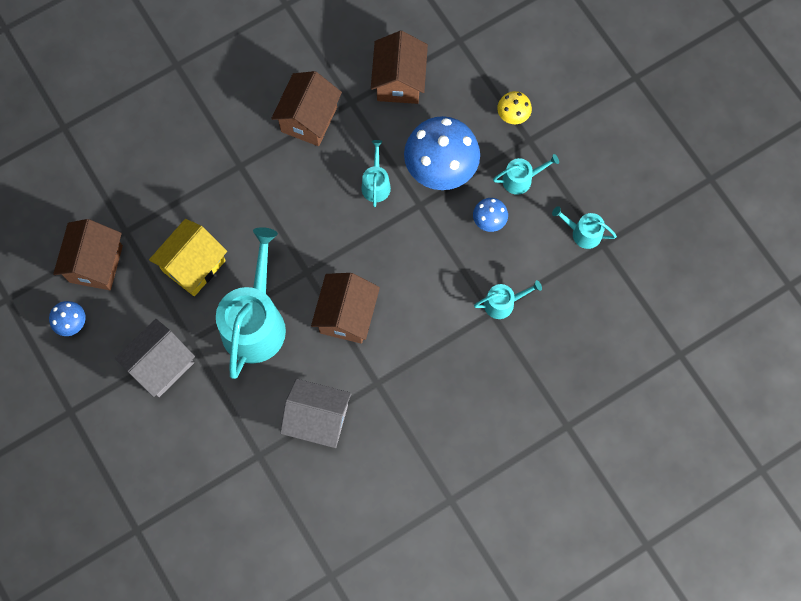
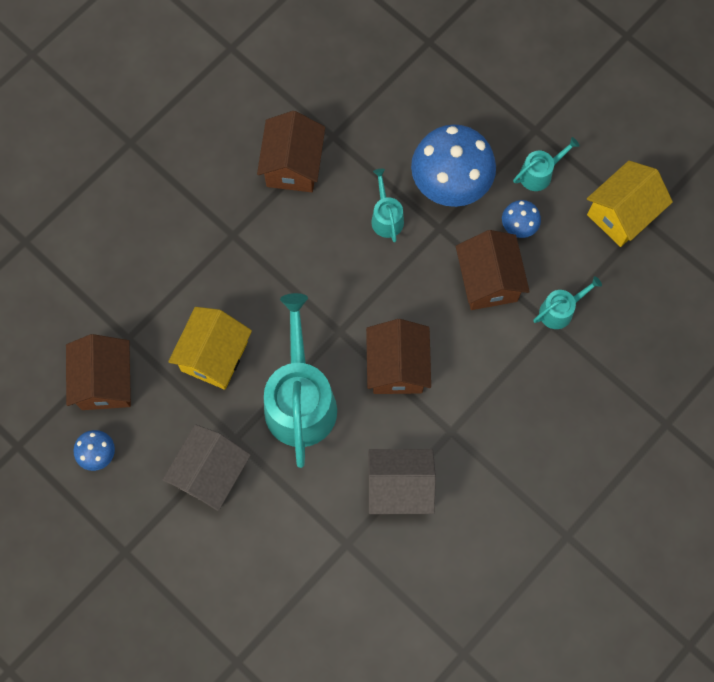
camera: 15 degrees left, 0 degrees up
(399, 81) = (378, 101): brown house -> brown house (488, 281)
(513, 115) = (510, 107): yellow mushroom -> none
(583, 233) = (621, 214): turquoise watering can -> yellow house

